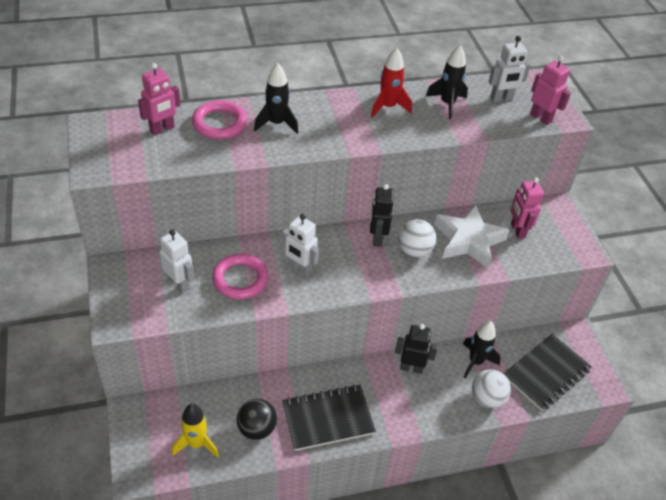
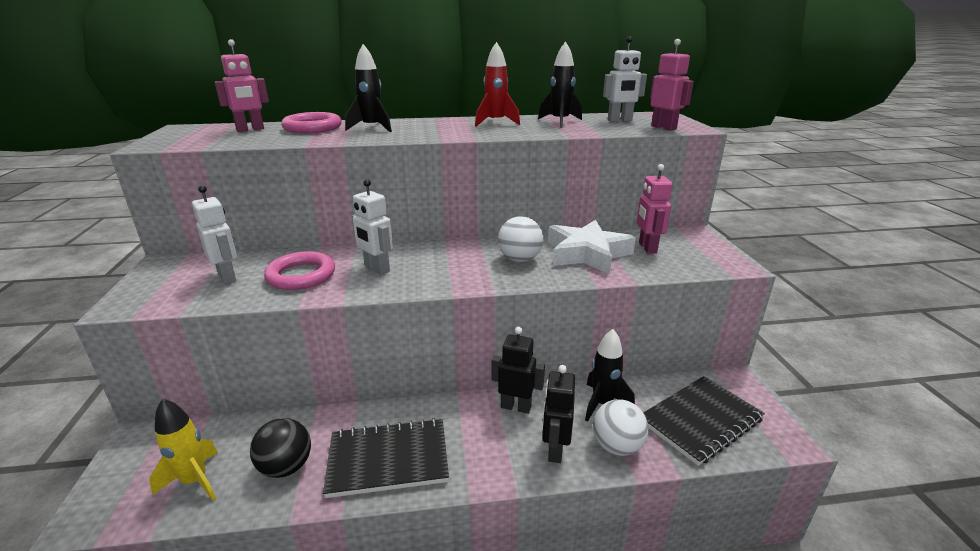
camera: 10 degrees right, 20 degrees down
(377, 238) = (478, 250): black robot -> black robot (555, 450)

